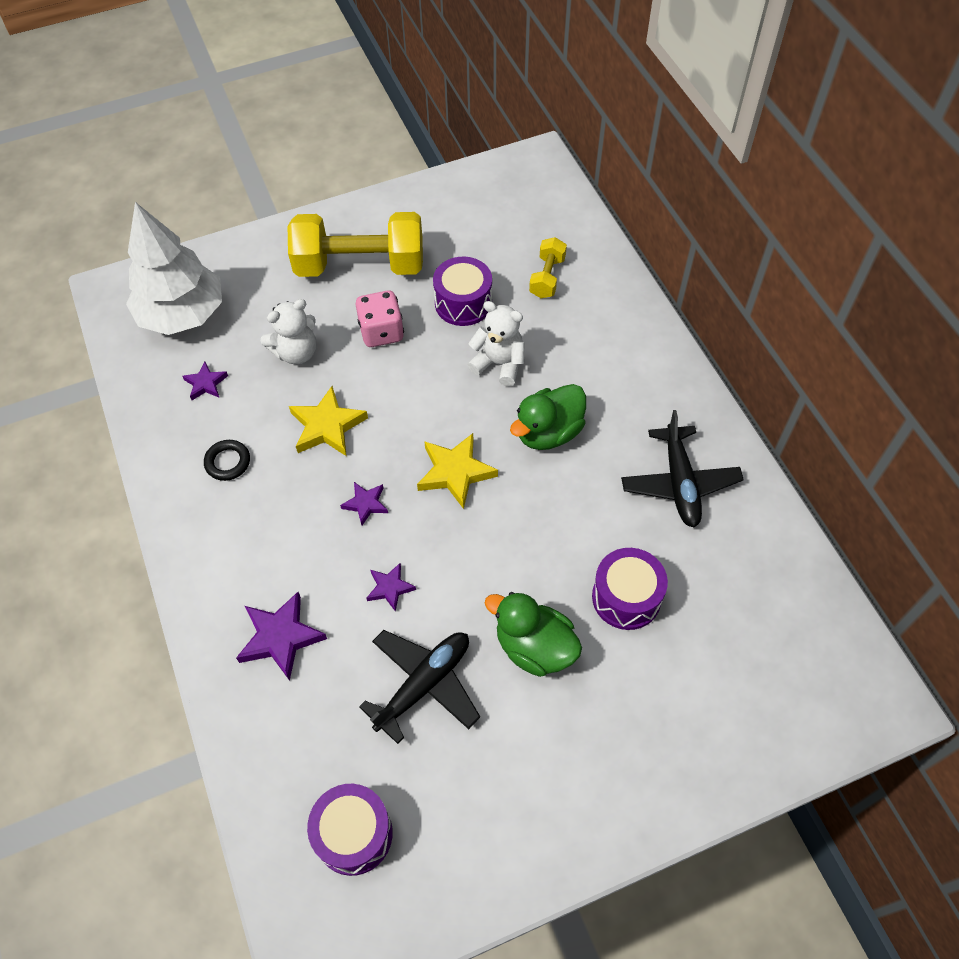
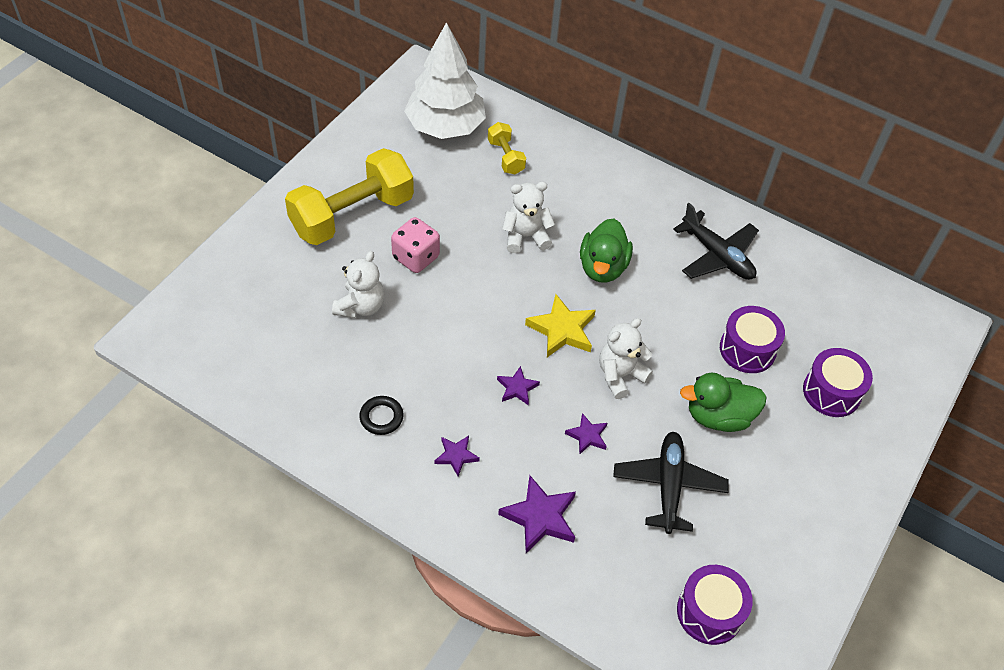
camera: 40 degrees left, 5 degrees down
(183, 314) = (234, 325): white tree -> white tree (445, 127)
(206, 383) = (306, 368): purple star -> purple star (456, 456)
(327, 426) = (436, 348): yellow star -> none
(463, 303) = (459, 205): purple drum -> purple drum (831, 392)
(472, 548) = (620, 375): none -> white teddy bear

